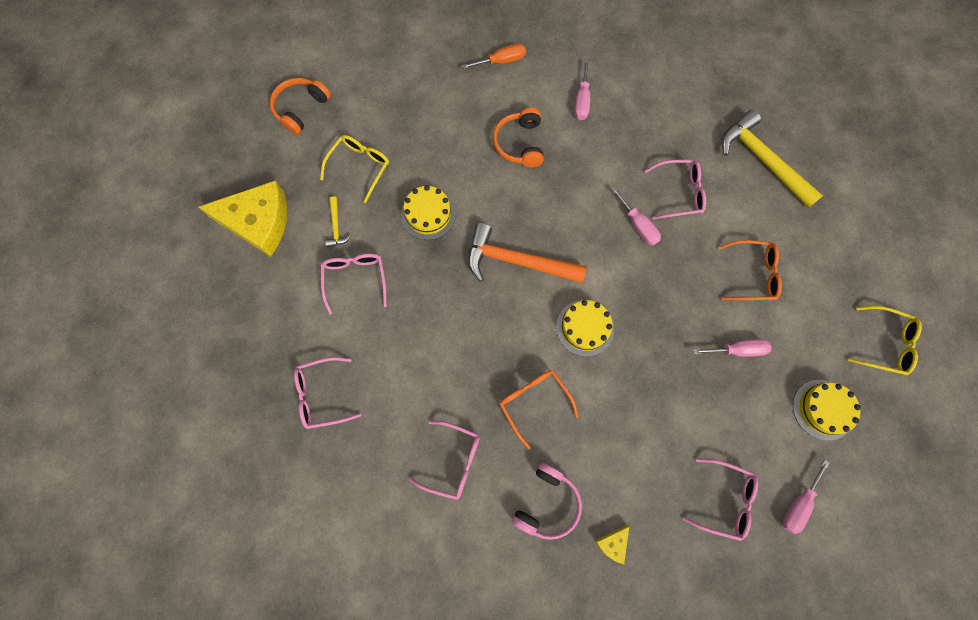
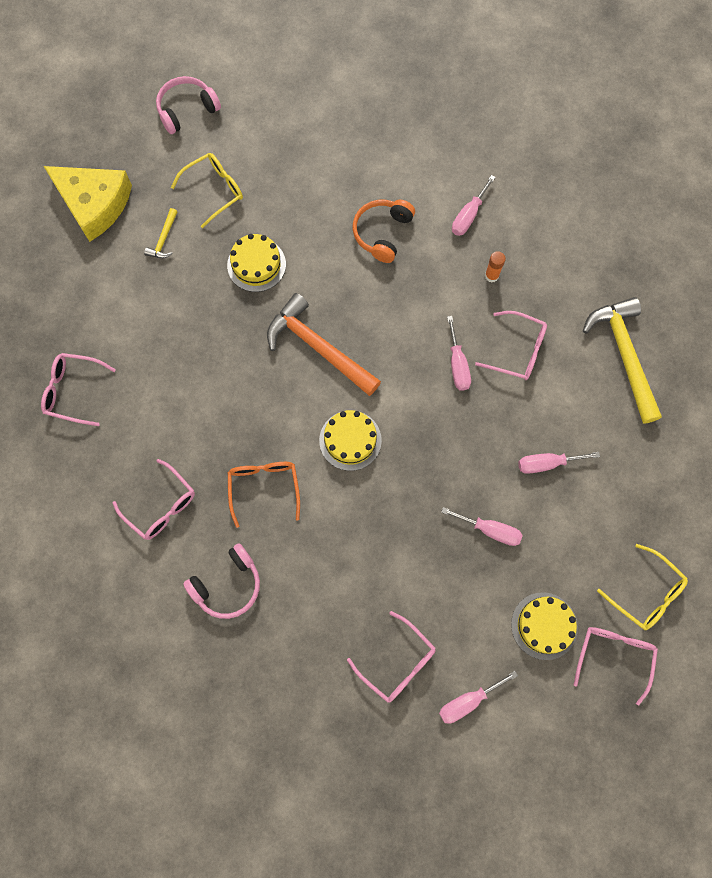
camera: 25 degrees right, 0 degrees up
(301, 109) = (187, 110): orange headphones -> pink headphones
(355, 280) = (156, 298): pink glasses -> pink glasses (613, 657)
(501, 61) = (408, 141): orange screwdriver -> none
(613, 543) = (269, 650): yellow cheese -> none
(626, 141) = (491, 276): none -> orange glue stick
(751, 274) = (546, 463): orange glasses -> pink screwdriver

